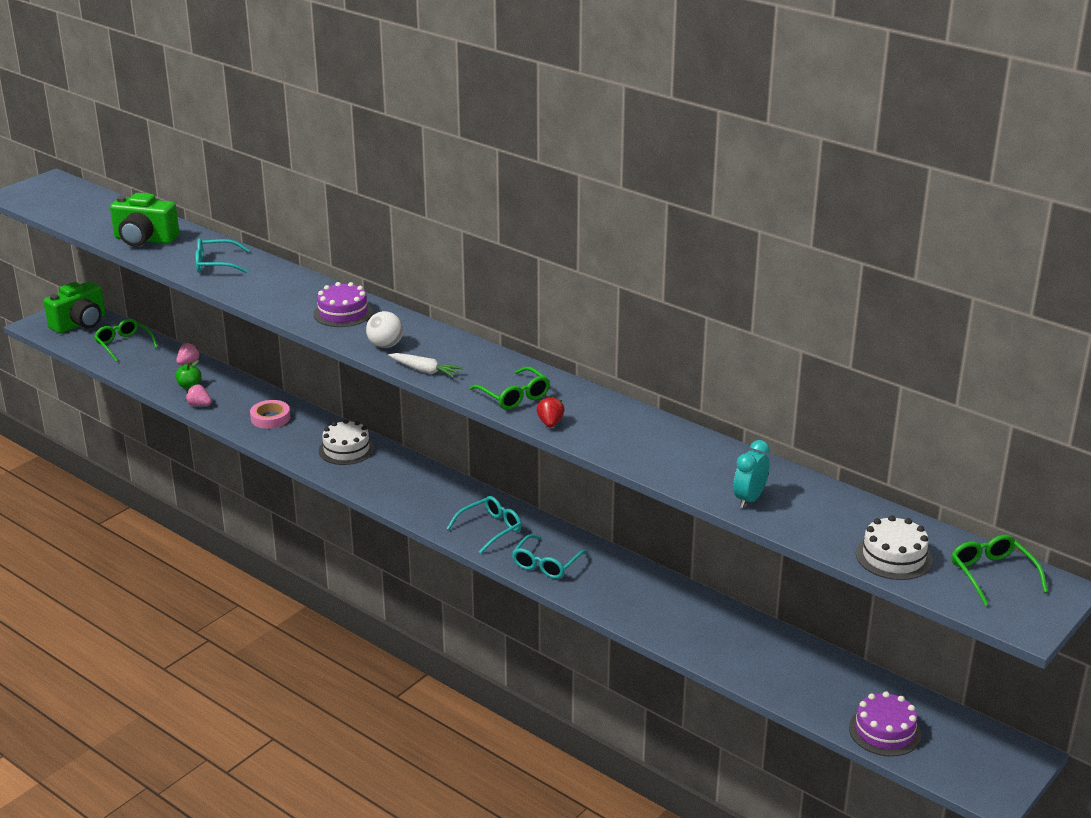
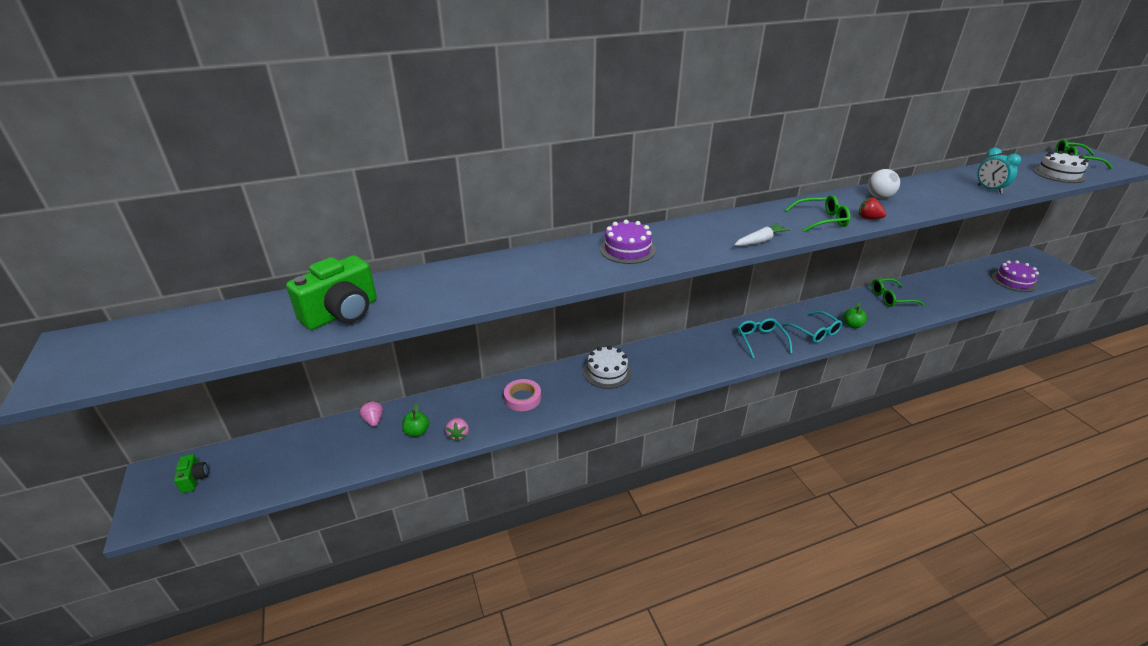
camera: 60 degrees left, 5 degrees up
(80, 324) = (194, 479): green camera -> green camera, size x0.49
(124, 345) = (284, 456): green glasses -> green glasses (891, 298)
(199, 405) = (458, 435): pink strawberry -> pink strawberry turned 60 degrees counterclockwise
(216, 264) = (457, 286): turquoise glasses -> none
(385, 345) = (704, 246): white ball -> white ball (879, 197)
(590, 590) = (852, 325): none -> green apple

